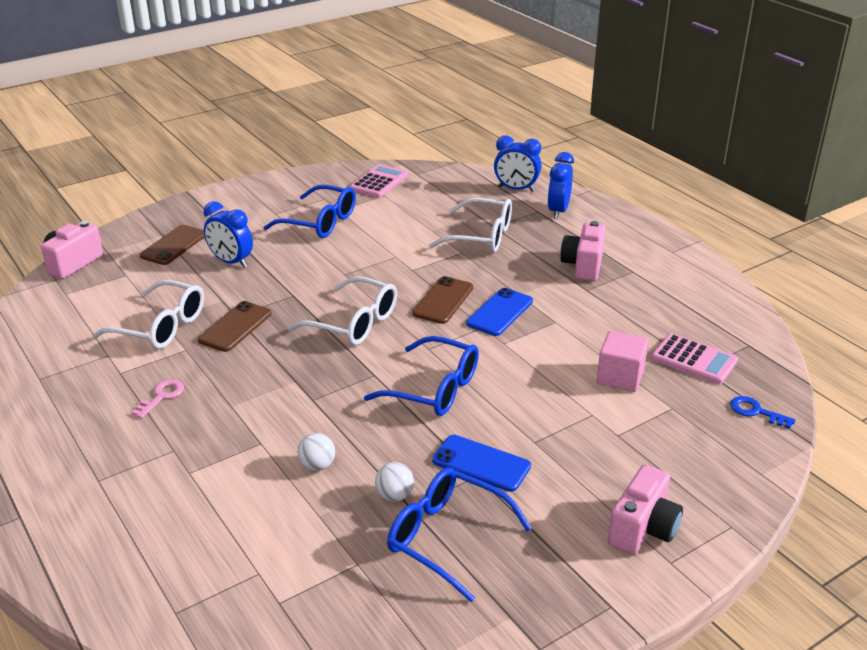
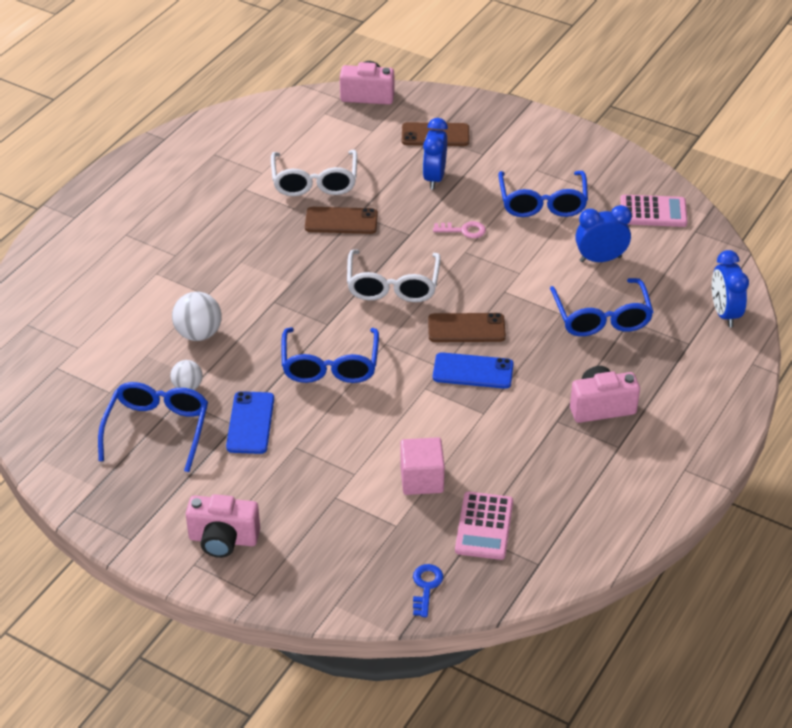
camera: 65 degrees right, 10 degrees up
(161, 396) = (230, 222): pink key -> pink key (463, 230)
(317, 465) = (198, 334): white ball -> white ball, size x1.59
(481, 236) = (601, 318): white glasses -> blue glasses
(558, 211) = (701, 359): blue clock -> blue clock (600, 259)

